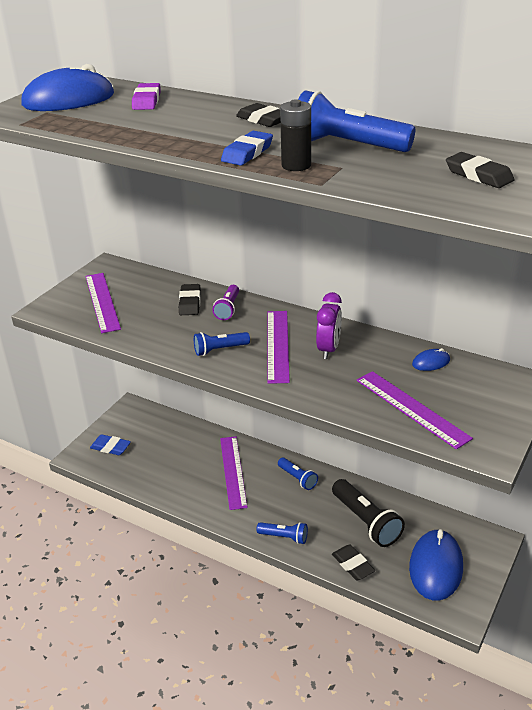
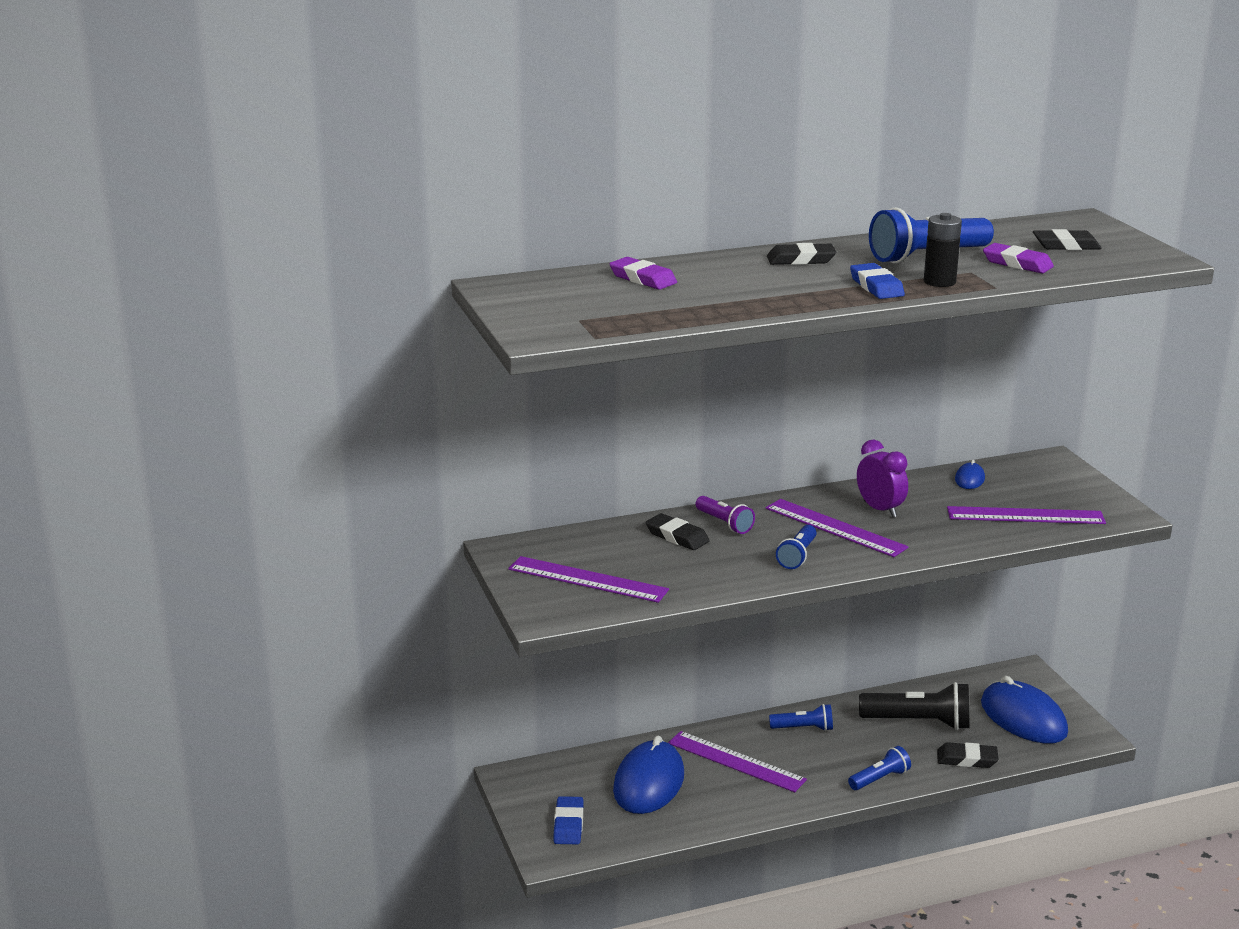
camera: 50 degrees left, 10 degrees down
(68, 100) = (561, 303): blue mouse -> blue mouse (648, 782)
(110, 447) = (568, 824): blue eraser -> blue eraser turned 60 degrees counterclockwise
(393, 174) = (1017, 263): none -> purple eraser

